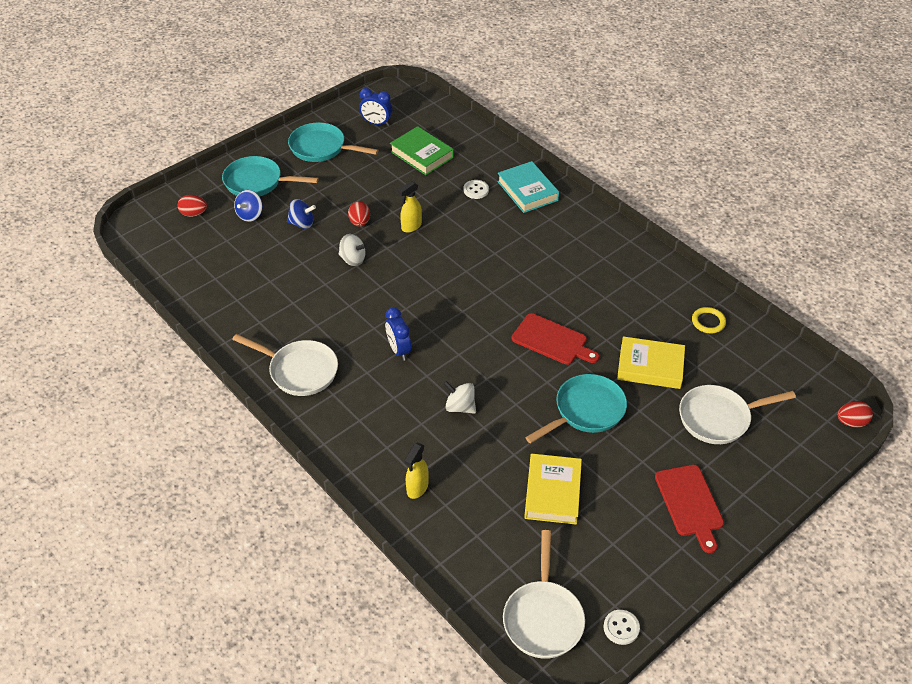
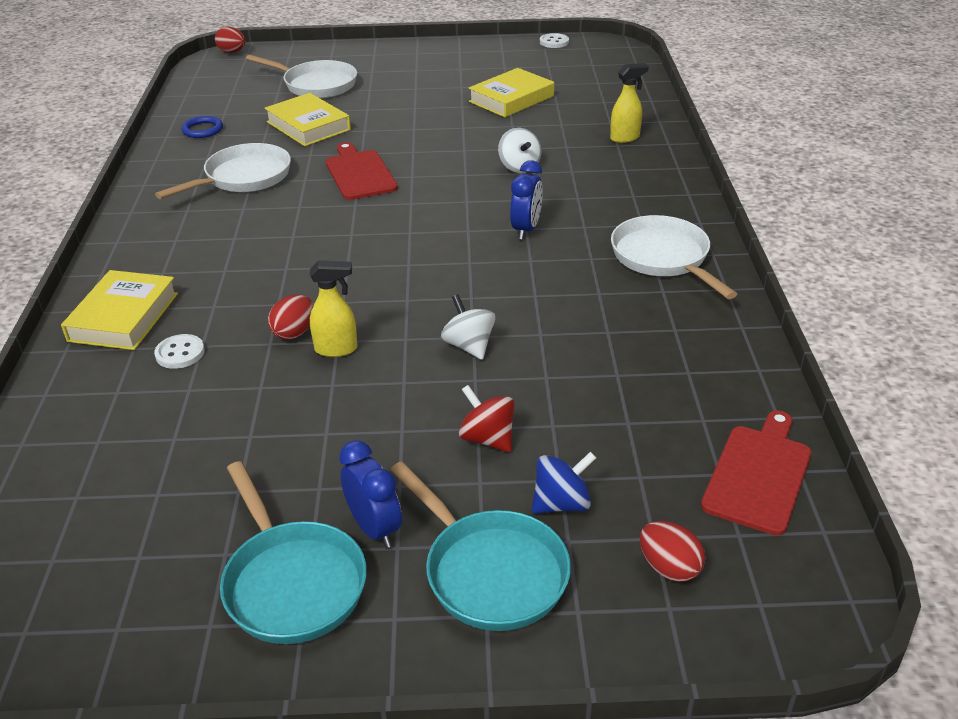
camera: 140 degrees left, 10 degrees down
(302, 223) = (487, 438): blue spinning top -> red spinning top
(360, 222) = (398, 393): red egg -> red egg (294, 332)
(376, 123) = (125, 579): blue clock -> blue clock (374, 528)
(422, 154) = (156, 457): green book -> none
(527, 191) = (123, 317): turquoise book -> yellow book
(543, 617) = (602, 60): white pan -> white pan (243, 178)
(586, 411) = (410, 124): turquoise pan -> none
(689, 503) = (418, 63): red cutting board -> red cutting board (759, 475)
(708, 322) = (203, 130): yellow ring -> blue ring

